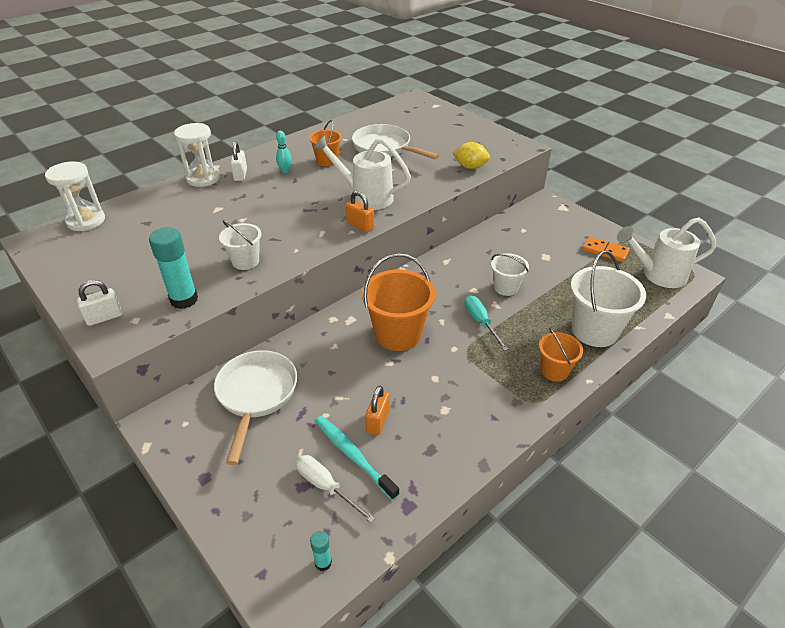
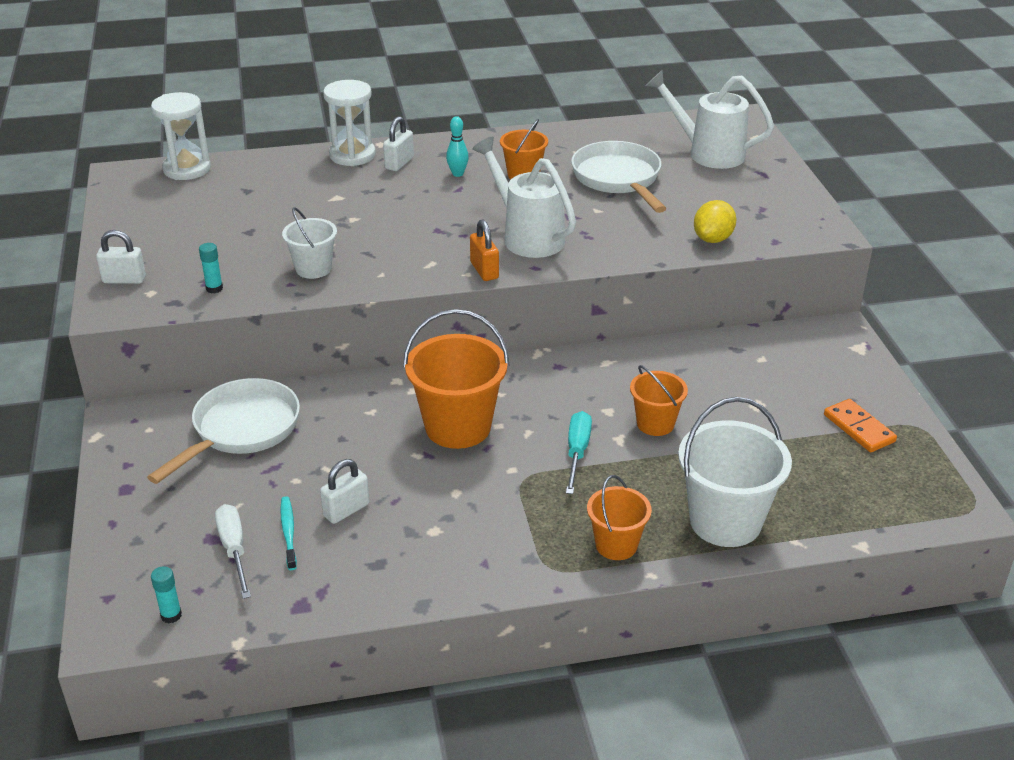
camera: 30 degrees right, 5 degrees down
(184, 300) = (214, 288): turquoise glue stick -> turquoise glue stick, size x0.49
(353, 455) = (288, 532): turquoise toothbrush -> turquoise toothbrush, size x0.64
(378, 421) = (346, 510): orange padlock -> white padlock
(470, 167) = (713, 239): yellow lemon -> yellow lemon turned 75 degrees clockwise
(506, 287) = (655, 424): white bucket -> orange bucket
(658, 275) = (909, 489): white watering can -> white watering can (708, 153)

